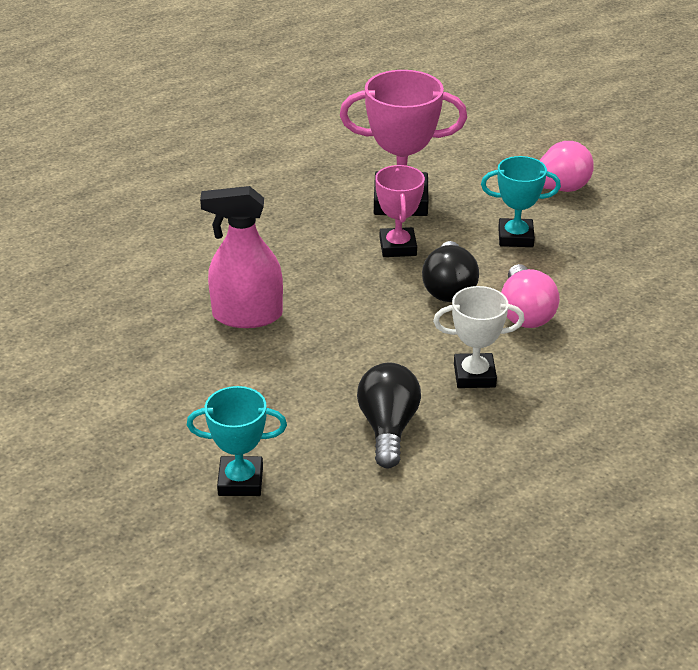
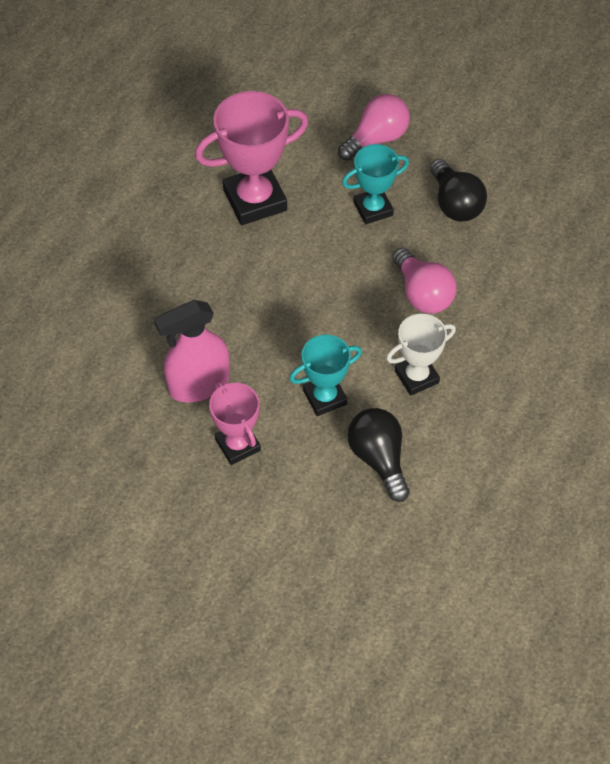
camera: 25 degrees left, 20 degrees up
(240, 481) = (295, 559): turquoise trophy -> turquoise trophy (325, 397)
(398, 247) = (281, 256): pink trophy -> pink trophy (238, 445)
(449, 288) = (348, 289): black light bulb -> black light bulb (455, 203)

